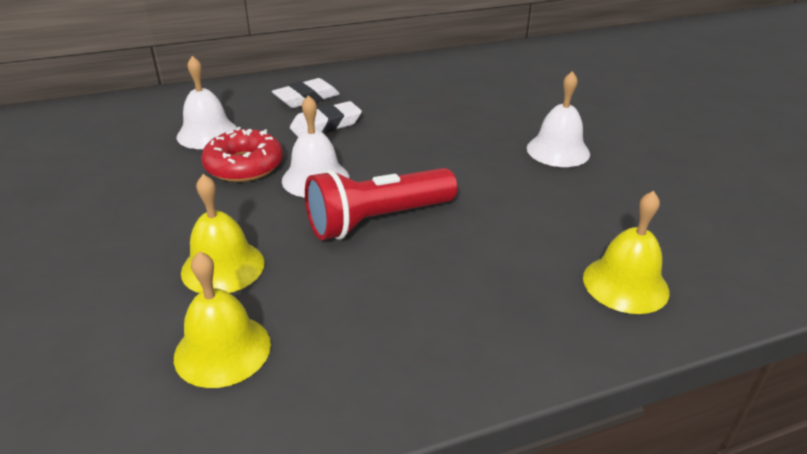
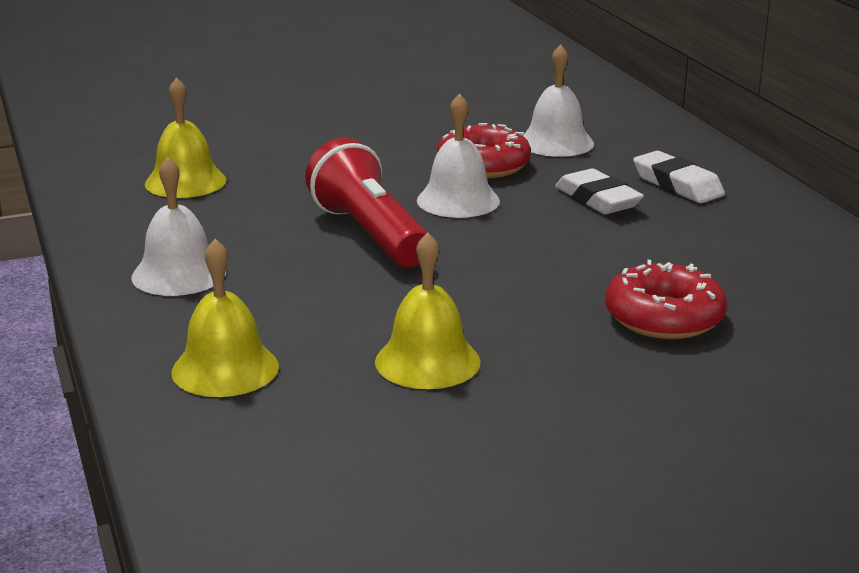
camera: 90 degrees right, 10 degrees down
(223, 267) = (296, 172): yellow bell -> yellow bell (427, 361)
(499, 118) = (664, 317): none -> red donut
(558, 150) = (561, 358): white bell -> white bell (178, 274)

